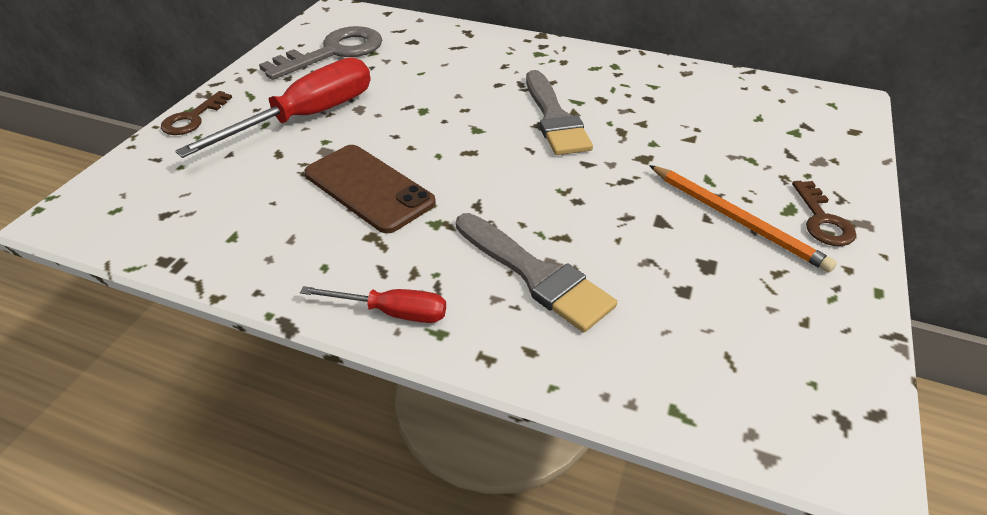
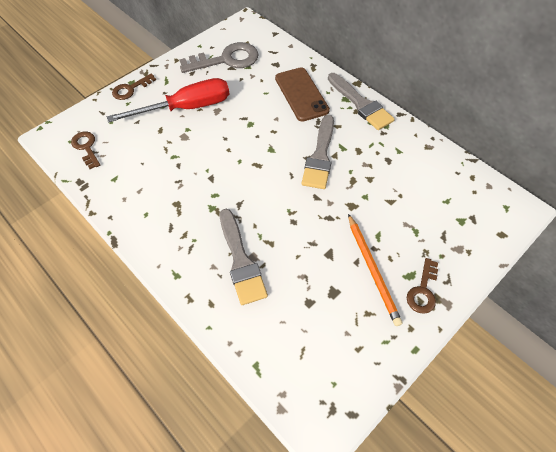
camera: 25 degrees right, 15 degrees up
(151, 210) = (86, 147): none -> brown key
(368, 188) = (191, 171): brown phone -> brown phone (301, 94)
(392, 312) = (162, 254): red screwdriver -> none
(563, 53) = (360, 104): none -> grey brush

